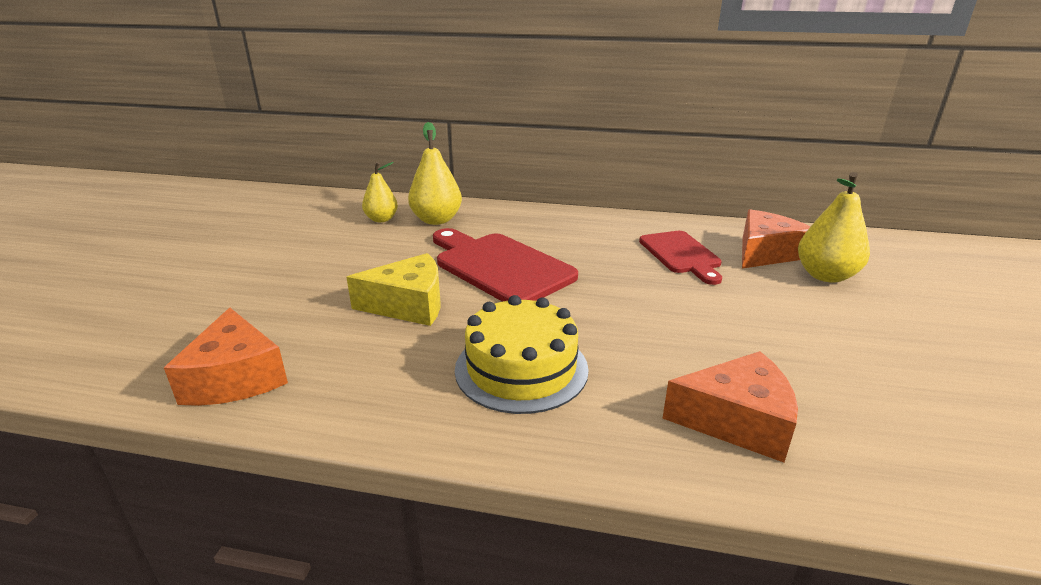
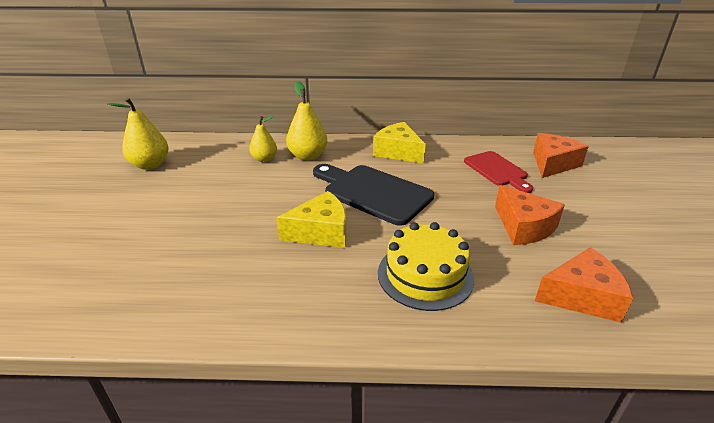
camera: 10 degrees left, 5 degrees up
(236, 377) = (218, 308): orange cheese -> orange cheese (523, 226)
(499, 266) = (373, 193): red cutting board -> black cutting board
(555, 224) = (398, 152): none -> yellow cheese
(825, 276) = (598, 178): yellow pear -> yellow pear (150, 165)

